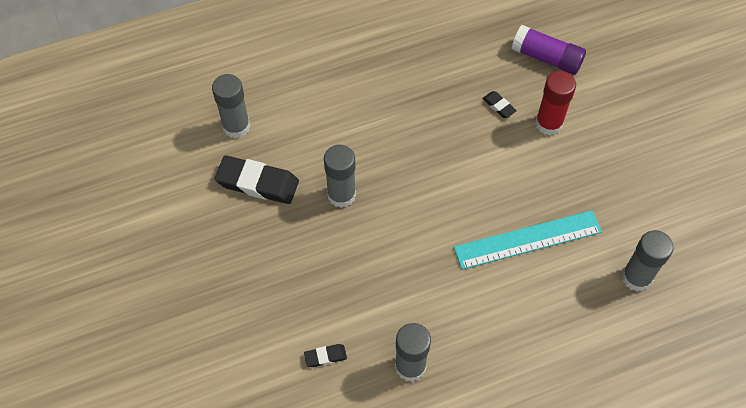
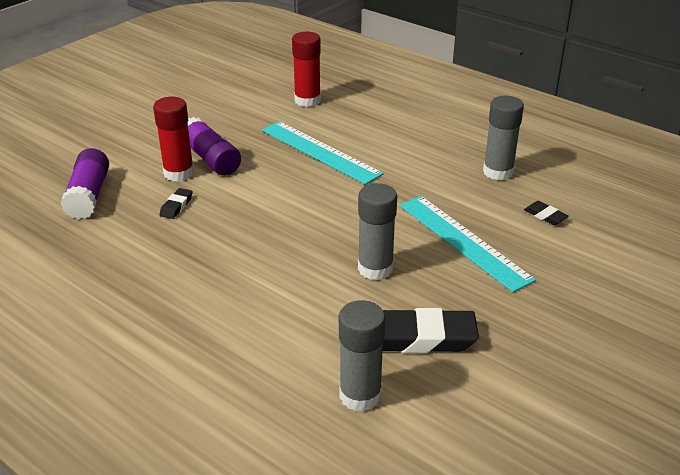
camera: 120 degrees left, 25 degrees down
(257, 183) = (420, 337): black eraser -> black eraser turned 75 degrees counterclockwise
(334, 272) = (463, 241): none -> turquoise ruler
(560, 153) = (210, 159): none -> purple glue stick
(636, 277) = (307, 100): grey glue stick -> red glue stick

